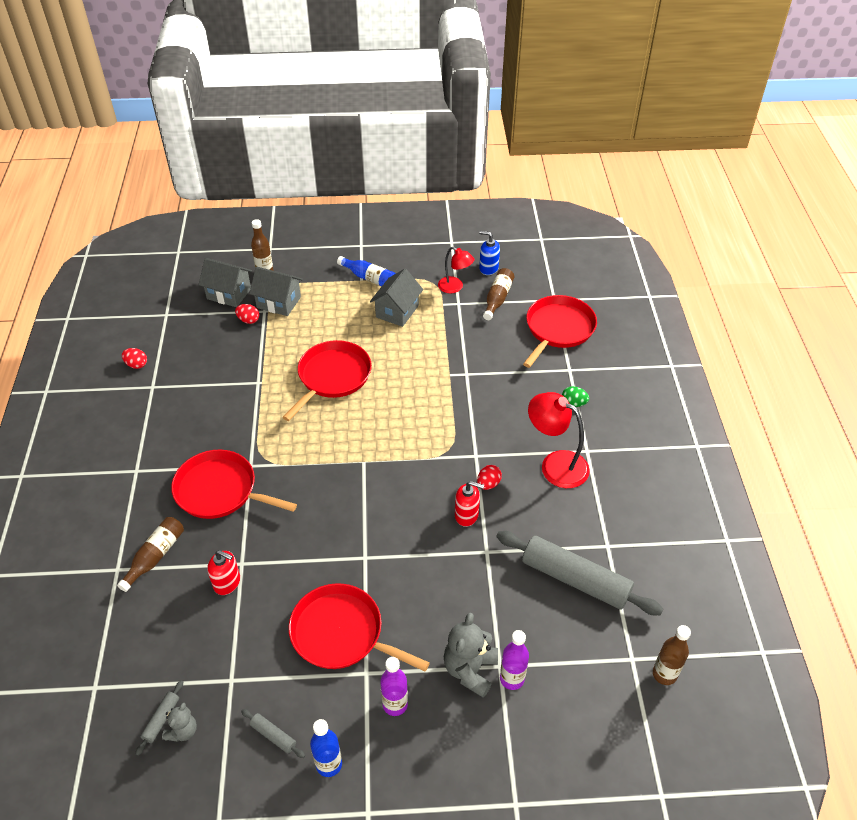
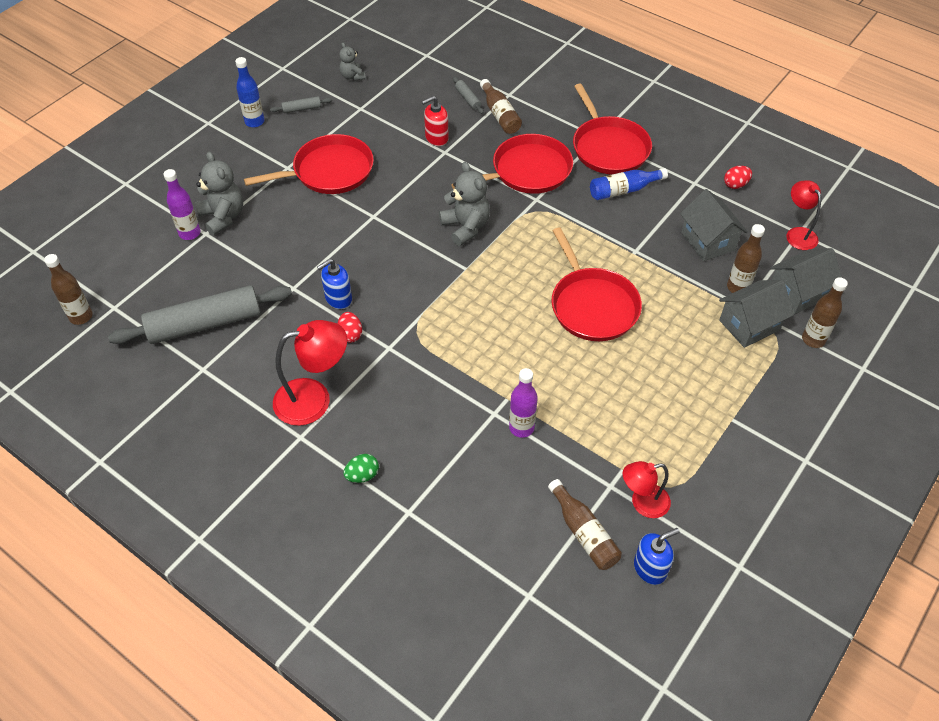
camera: 130 degrees right, 5 degrees up
(161, 719) = (371, 71): grey rolling pin -> grey rolling pin (467, 99)
(168, 315) = (798, 234): none -> red lamp
(248, 320) = (738, 287): red egg -> brown bottle
(321, 488) = (466, 227): none -> grey teddy bear
(369, 278) = (729, 428): blue bottle -> blue bottle (623, 190)
(395, 704) = (250, 168): purple bottle -> purple bottle (521, 428)
(397, 311) = (646, 417): grey house -> grey house (708, 241)
(466, 515) = (338, 299): red soap dispenser -> blue soap dispenser
(558, 329) = (476, 555): red pan -> red pan (608, 147)

